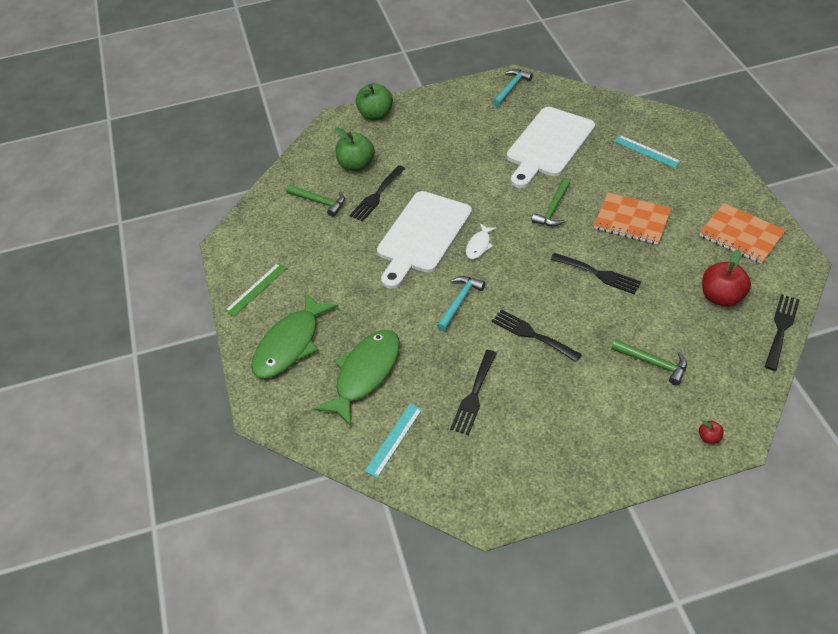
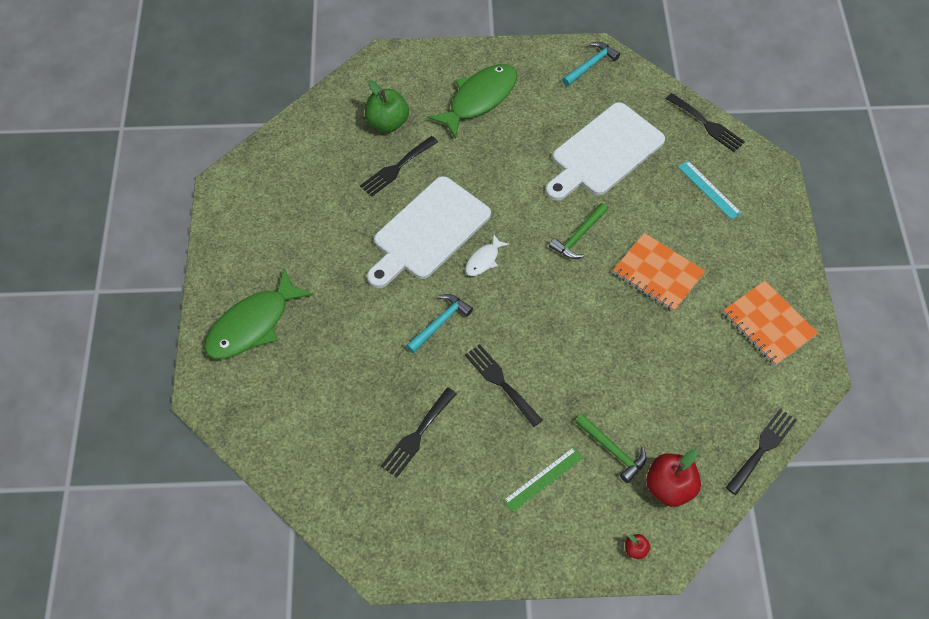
camera: 10 degrees right, 10 degrees up
(256, 289) = (237, 250): green ruler -> green ruler (543, 479)
(319, 202) = (334, 159): green hammer -> none
(365, 374) = (316, 380): green fish -> green fish (479, 99)
(376, 115) = (429, 62): green apple -> none
(394, 439) = (322, 461): turquoise ruler -> none
(599, 274) = (597, 330): black fork -> black fork (707, 124)
(721, 297) = (715, 393): red apple -> red apple (669, 487)

